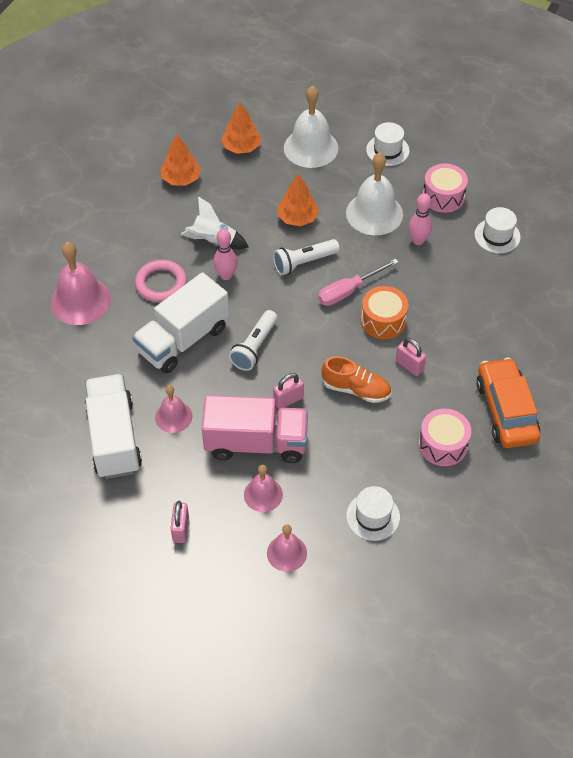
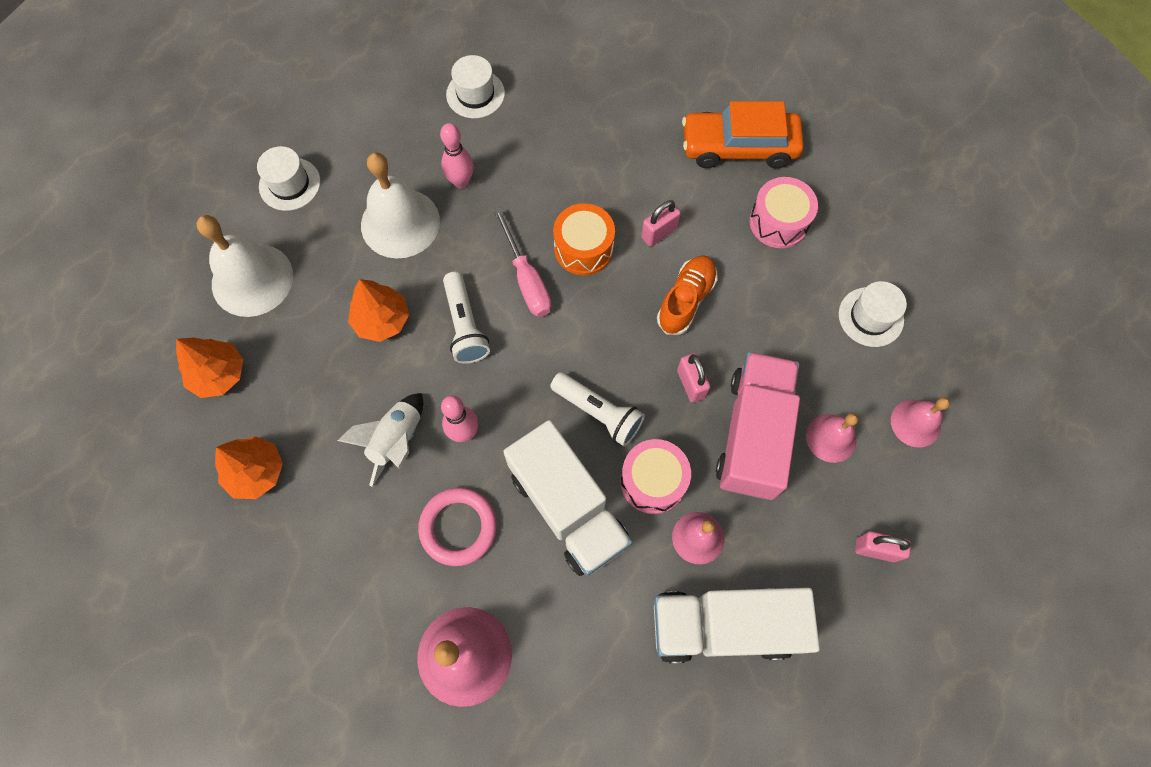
camera: 80 degrees left, 15 degrees up
(443, 196) = (393, 137): pink drum -> pink drum (653, 481)

